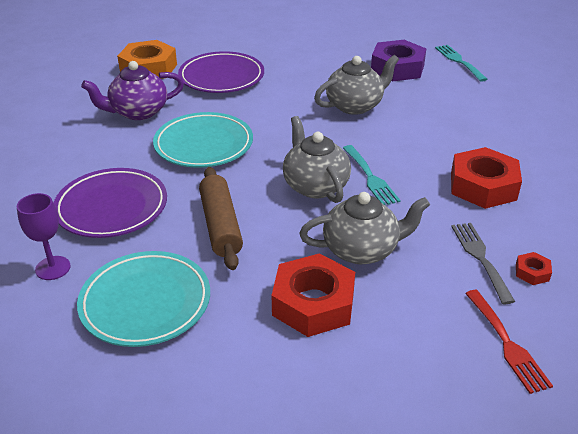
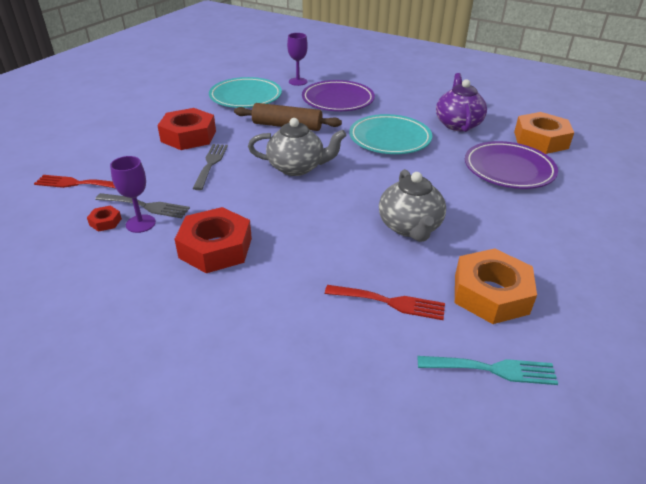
camera: 115 degrees right, 0 degrees up
(362, 250) = (211, 164): grey teapot -> grey fork
(370, 177) = (284, 194): turquoise fork -> none
(397, 68) = (491, 294): purple nut -> orange nut
(446, 98) = (390, 302): none -> red fork
(506, 246) = (140, 223): none -> purple goblet

